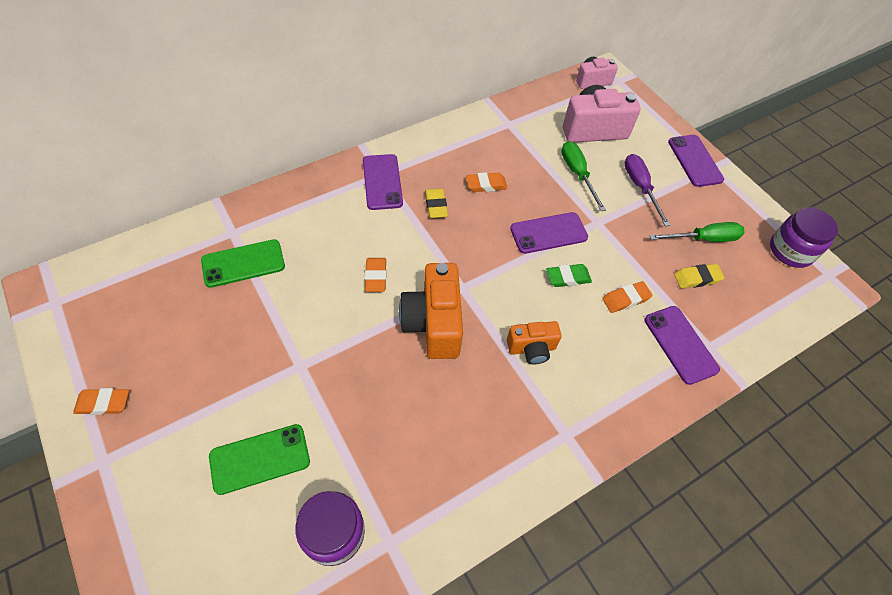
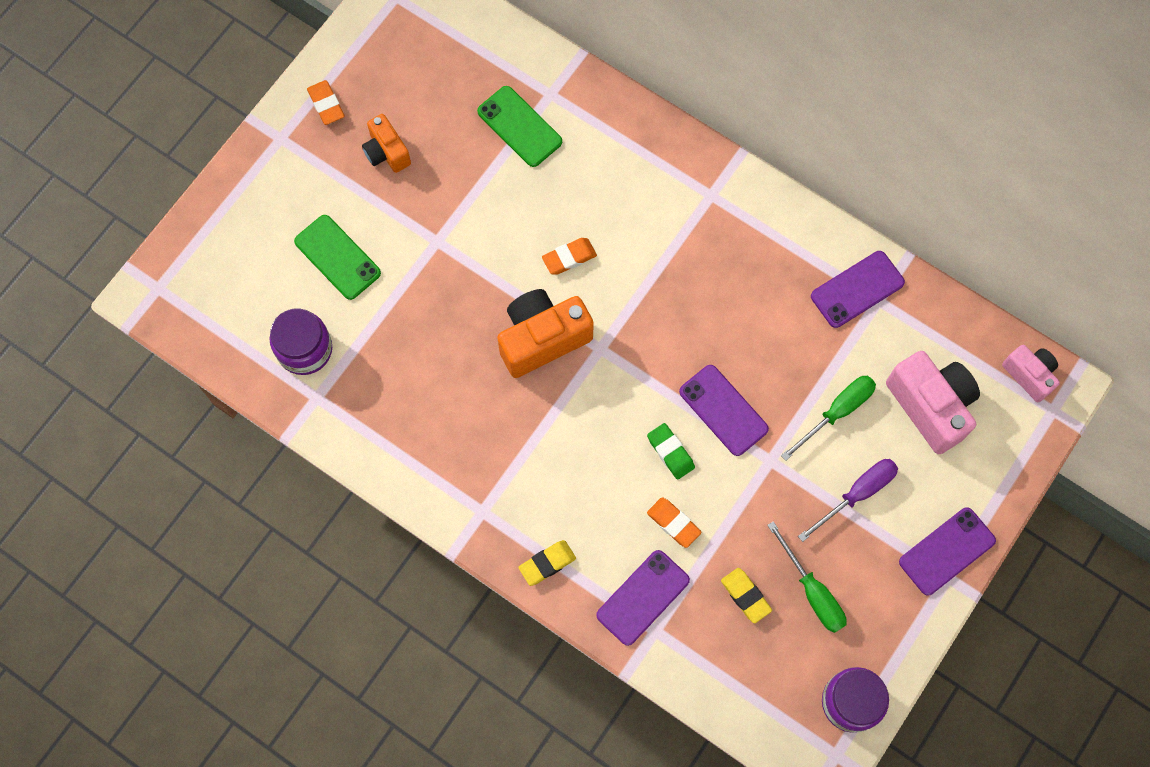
camera: 70 degrees right, 15 degrees up
(382, 182) = (699, 201): purple phone -> purple phone (857, 289)
(436, 206) = (696, 273): yellow eraser -> yellow eraser (547, 563)
(486, 185) = (758, 314): orange eraser -> none
(531, 349) = (561, 446): orange camera -> orange camera (386, 152)

